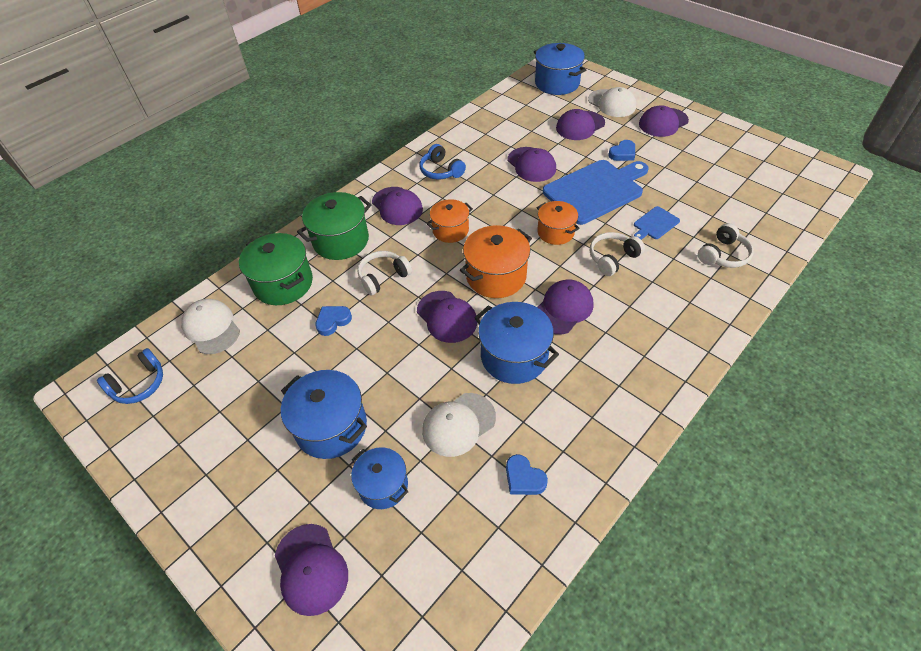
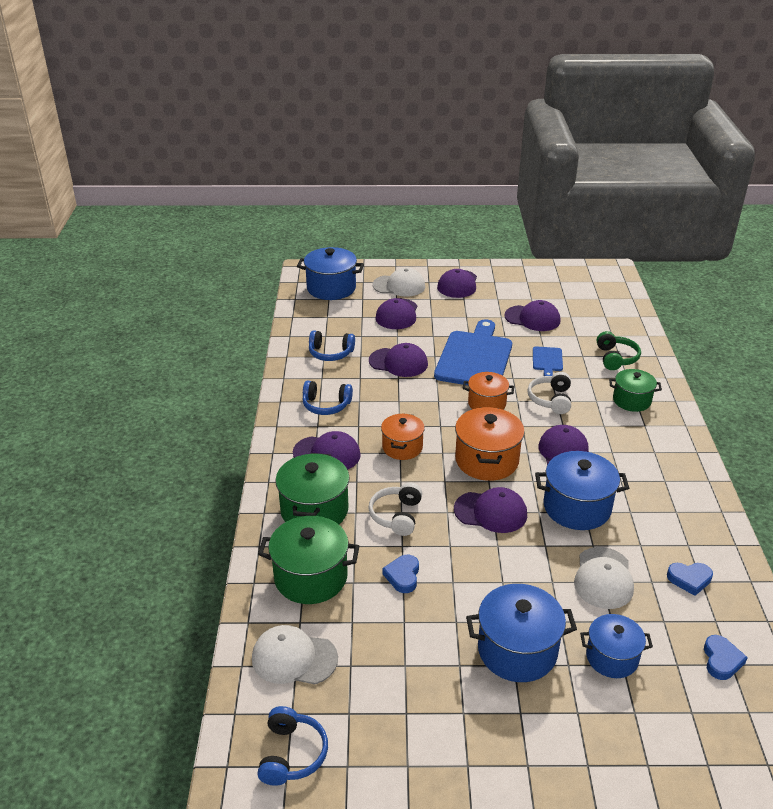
camera: 45 degrees left, 15 degrees down
(311, 569) = (643, 751): purple cap -> purple cap (532, 318)
(493, 133) = (330, 353): none -> blue headphones
(622, 153) = (458, 320): blue heart -> blue heart (721, 660)
(685, 300) = (631, 400): none -> green pot
(723, 255) = (616, 358): white headphones -> green headphones

